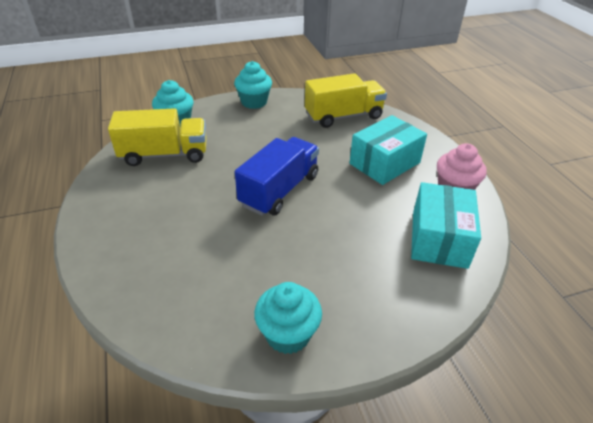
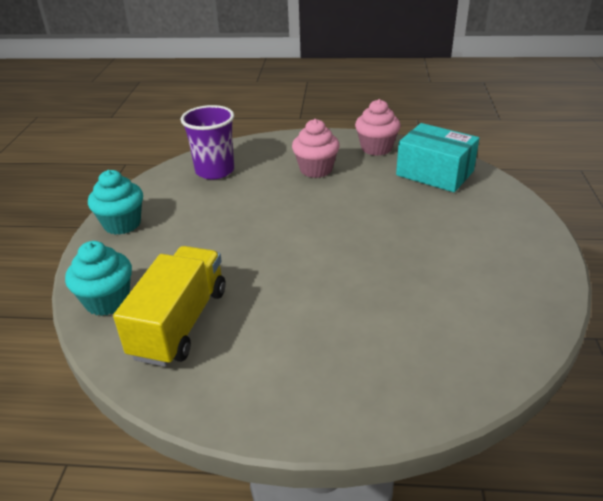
camera: 65 degrees left, 5 degrees down
(280, 190) = (320, 241): blue truck -> none
(288, 334) = (526, 278): turquoise cupcake -> none
(343, 116) = (215, 171): yellow truck -> purple cup
(384, 163) = (316, 169): turquoise box -> pink cupcake

